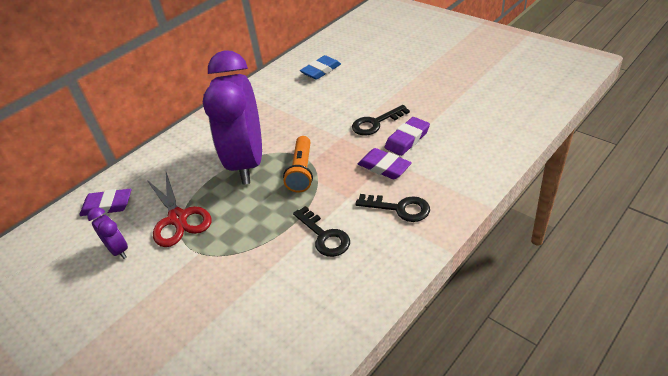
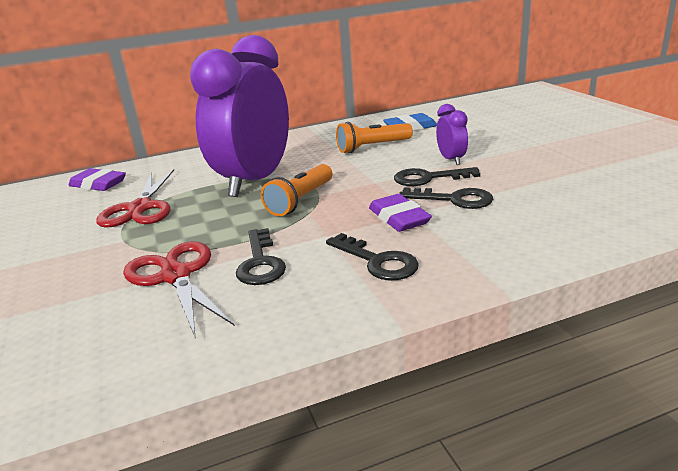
camera: 25 degrees right, 15 degrees down
(118, 250) = (63, 218): purple clock -> purple clock (451, 160)
(275, 268) = (176, 276): none -> red scissors
(309, 100) = (372, 147): none -> orange flashlight
(407, 139) = (454, 199): purple eraser -> black key

